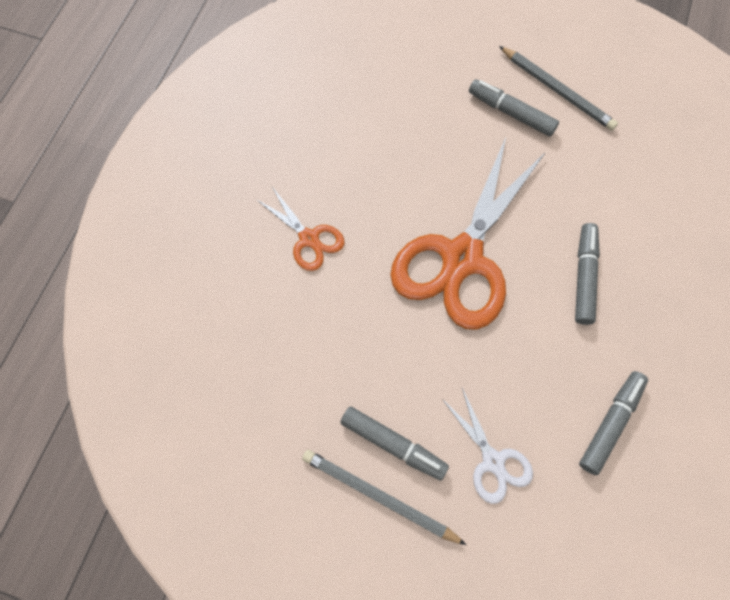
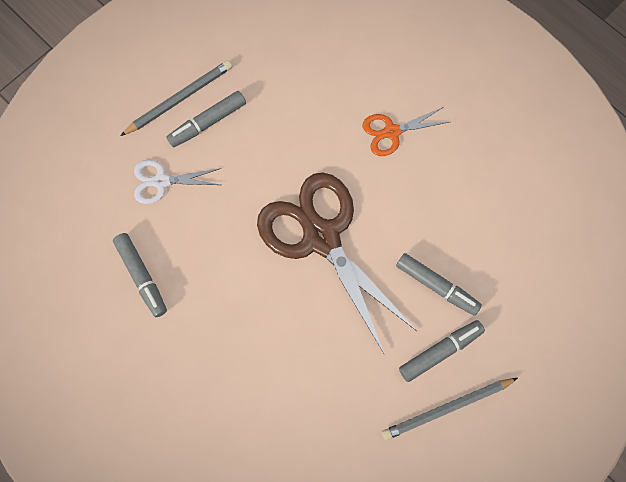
camera: 115 degrees right, 5 degrees up
(462, 258) = (321, 237): orange scissors -> brown scissors
(584, 277) = (259, 324): grey marker -> grey marker (436, 286)

